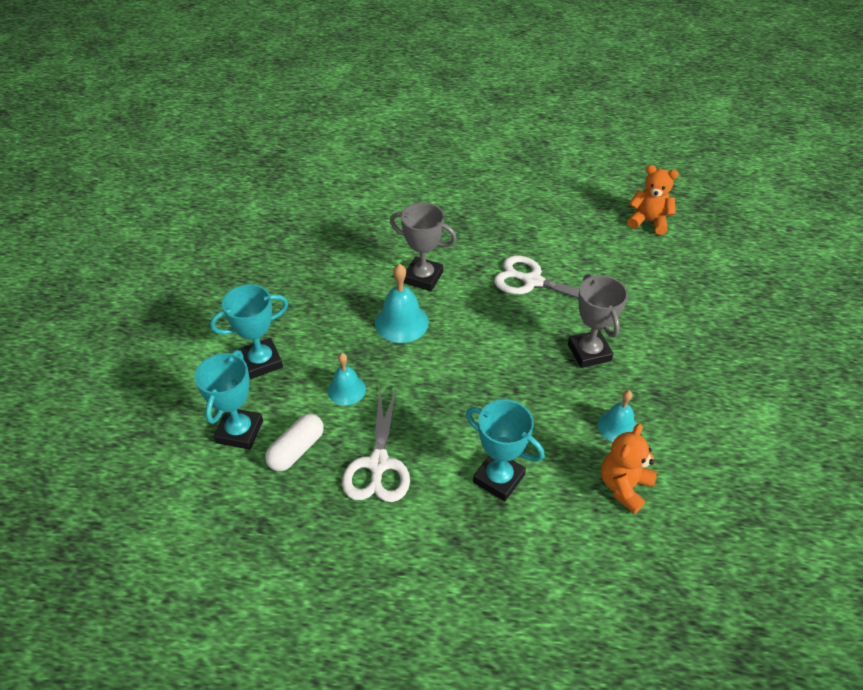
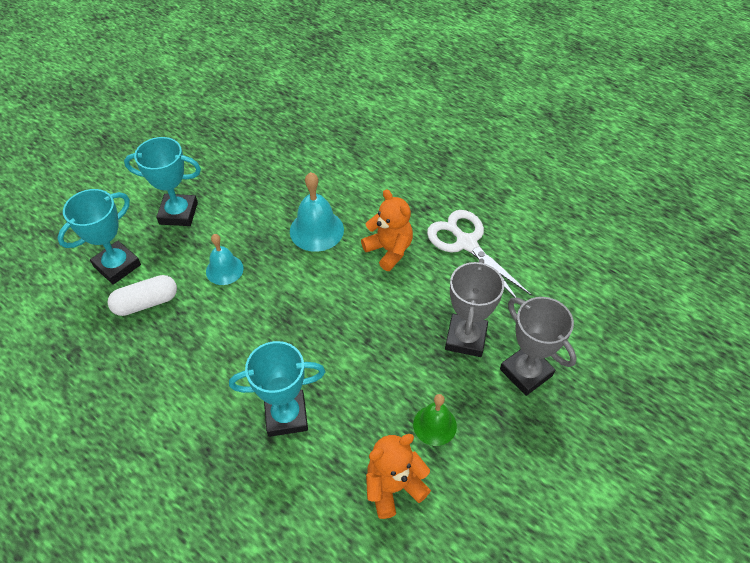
camera: 30 degrees right, 5 degrees up
(378, 464) = (198, 349): white scissors -> none
(423, 277) = (368, 196): grey trophy -> grey trophy (526, 372)
(498, 478) = (286, 416): turquoise trophy -> turquoise trophy turned 75 degrees counterclockwise
(617, 426) = (435, 425): turquoise bell -> green bell
(648, 221) = (636, 232): orange teddy bear -> orange teddy bear (389, 250)

